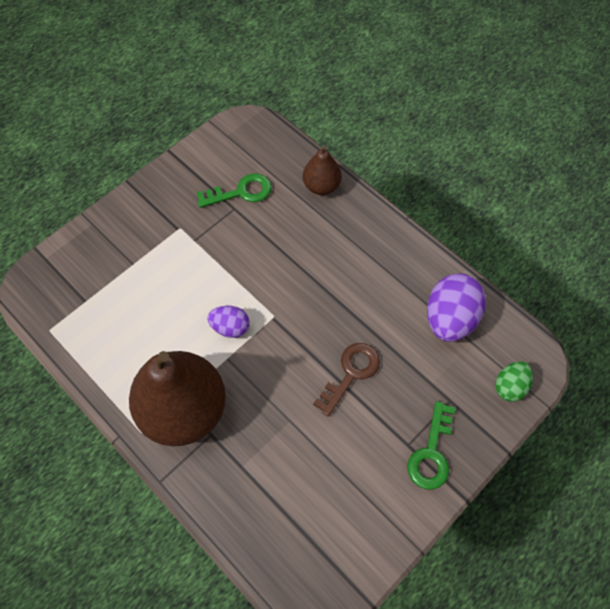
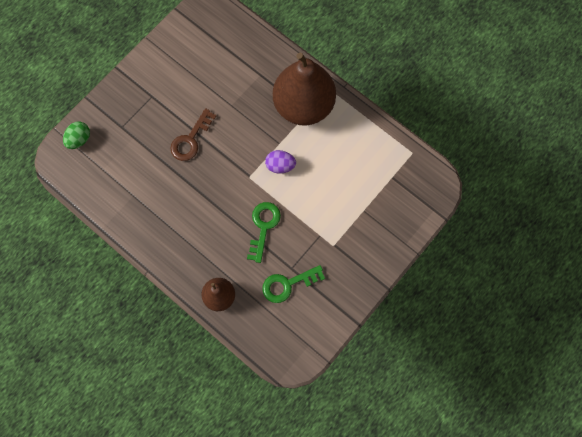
camera: 175 degrees right, 10 degrees up
(431, 453) = (136, 92): green key -> green key (263, 227)
(450, 319) = (117, 186): purple egg -> none

